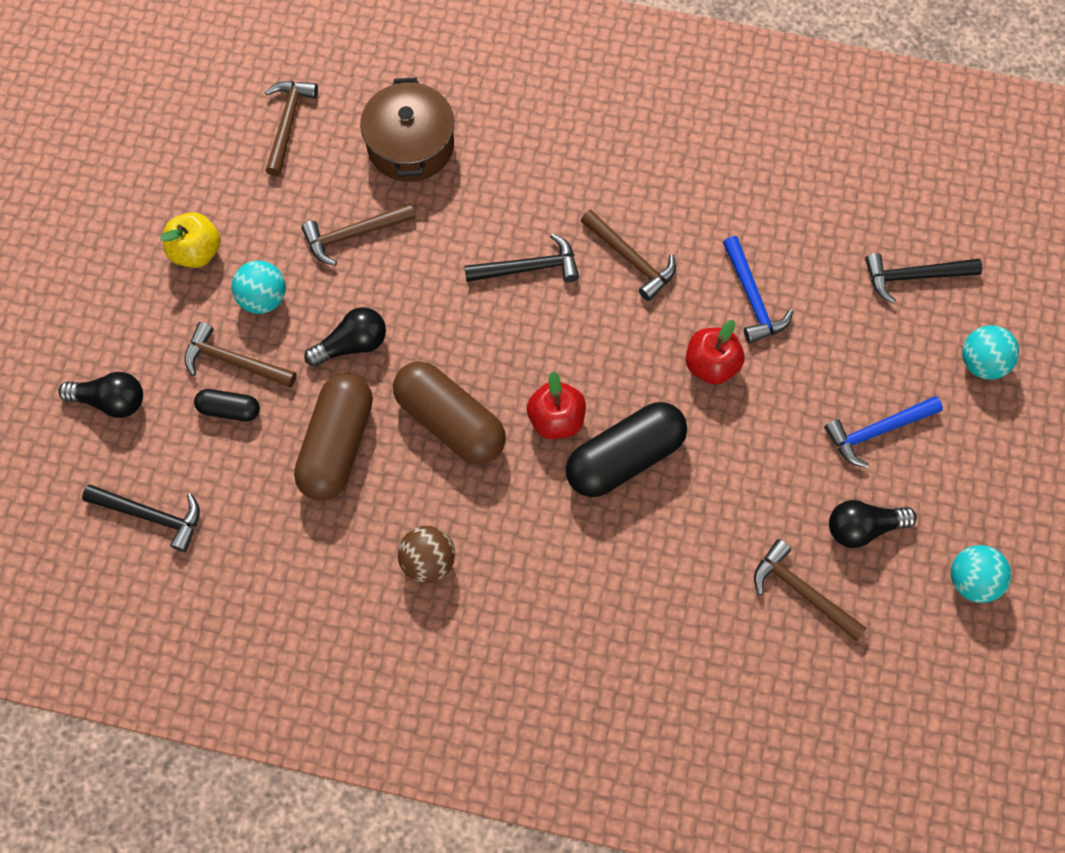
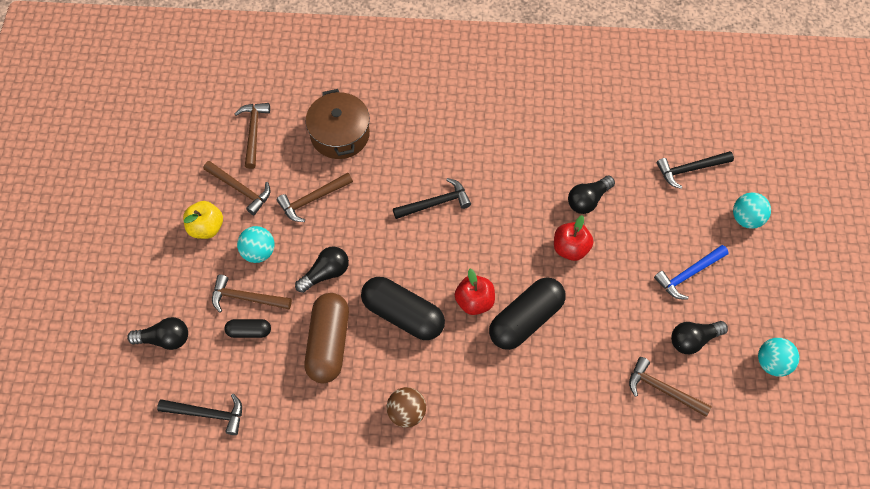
camera: 10 degrees left, 5 degrees down
(450, 422) = (403, 315): brown capsule -> black capsule
(630, 259) = (502, 187): brown hammer -> brown hammer (240, 190)
(752, 298) = (588, 200): blue hammer -> black light bulb

